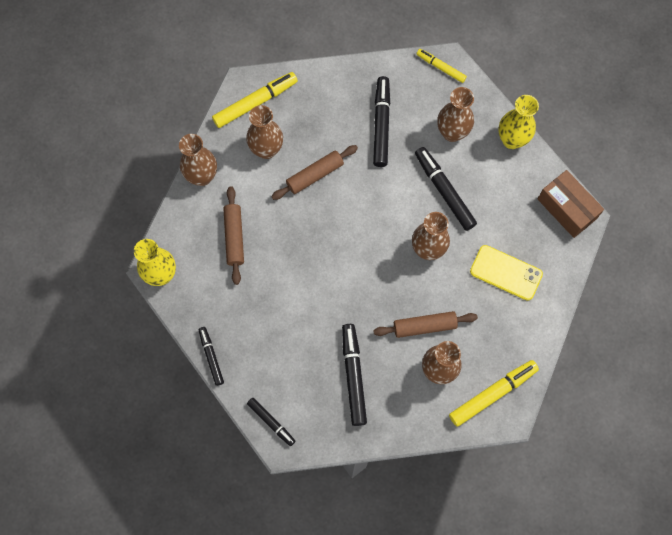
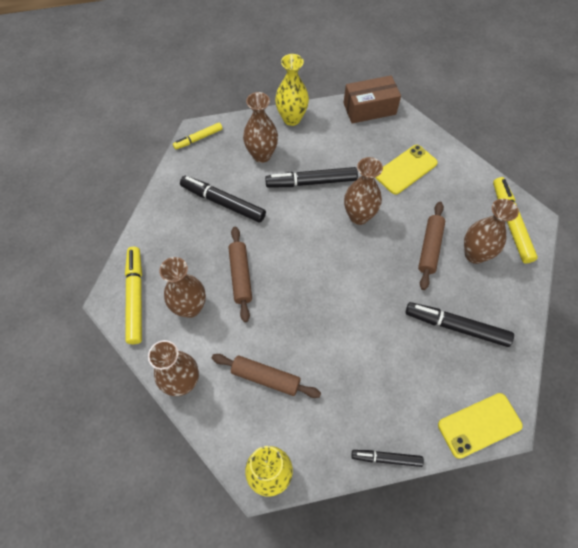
camera: 65 degrees left, 10 degrees down
(271, 422) = (479, 425): black marker -> yellow phone

